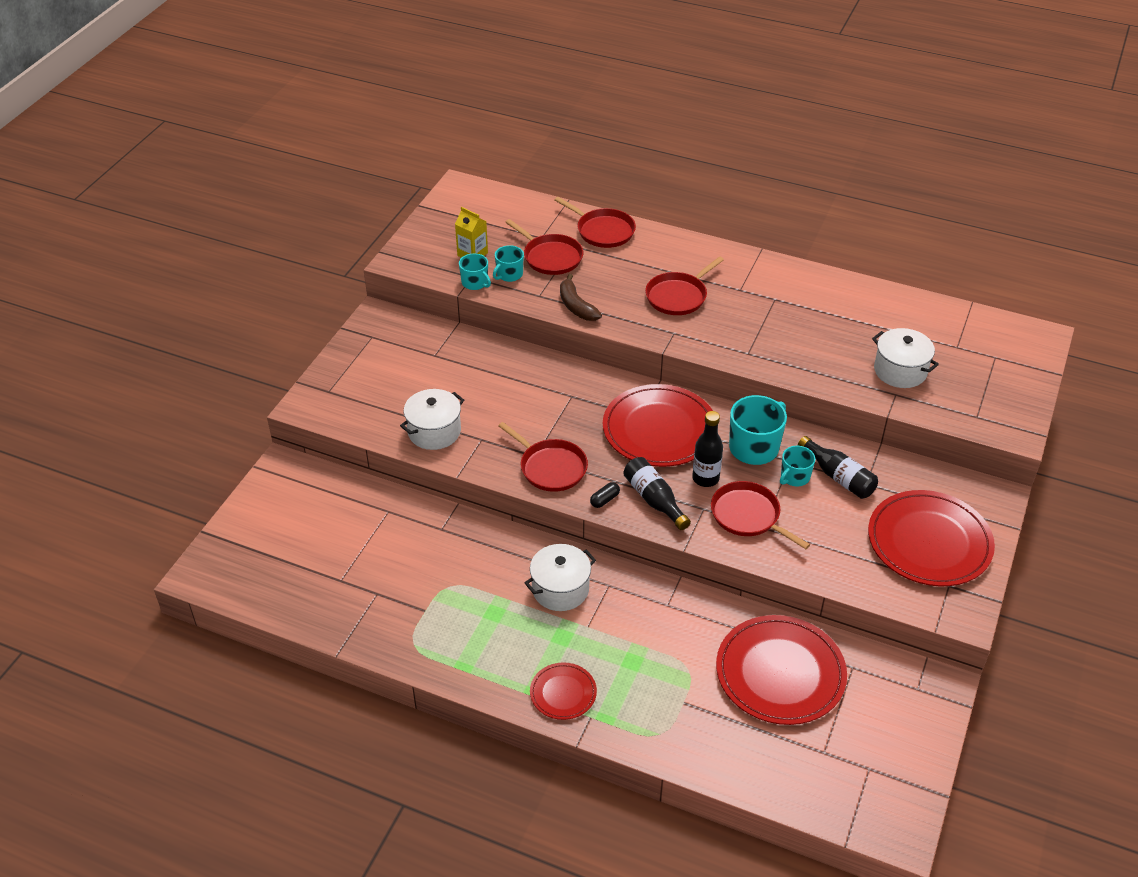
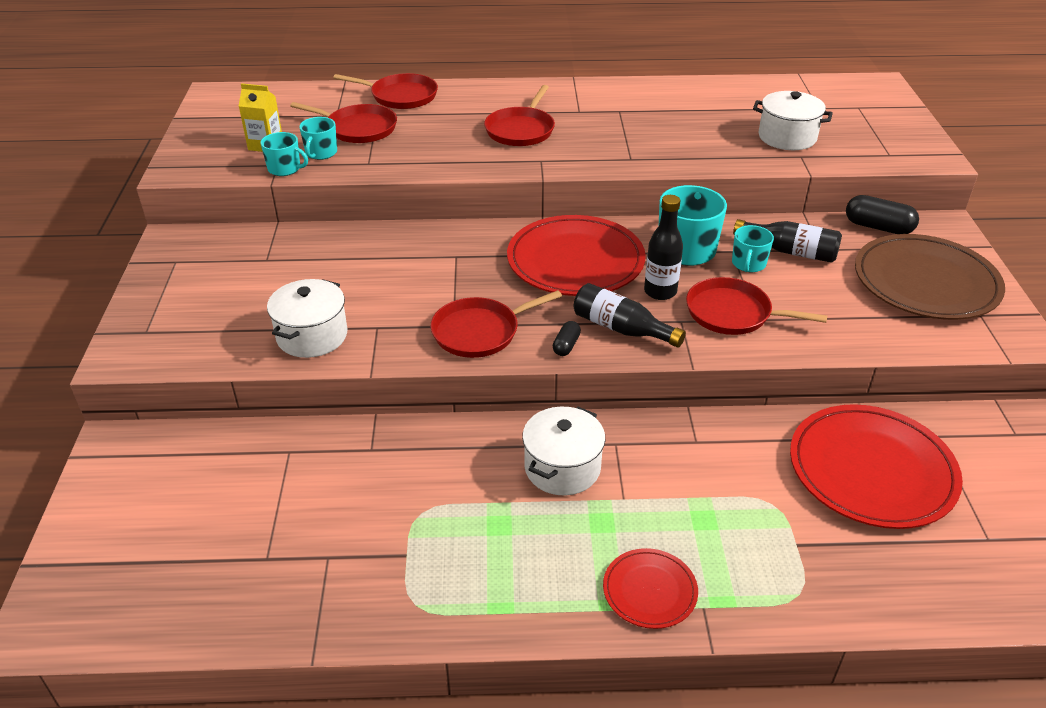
camera: 25 degrees left, 5 degrees down
(550, 467) = (480, 332): red pan -> red pan turned 135 degrees clockwise
(576, 306) = (417, 162): brown banana -> none
(929, 542) = (926, 282): red plate -> brown plate
(934, 478) = (878, 227): none -> black capsule

